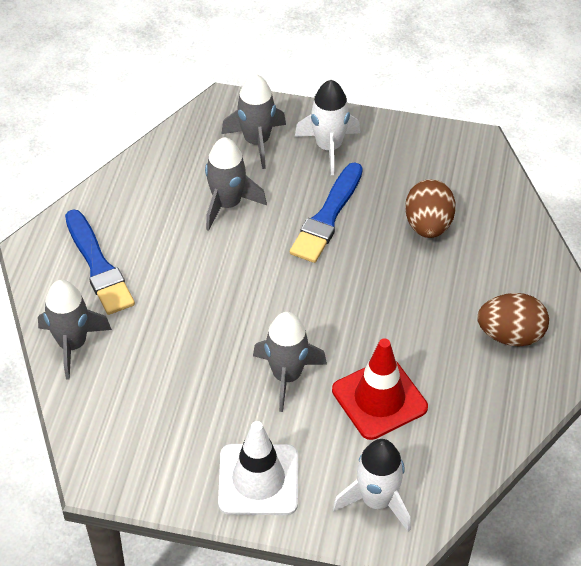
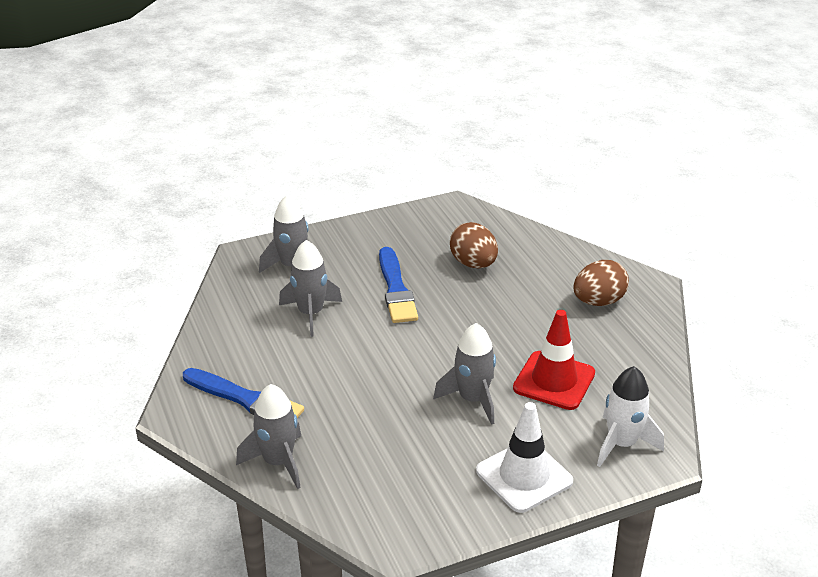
camera: 35 degrees left, 15 degrees down
(328, 147) = (352, 248): white rocket -> none

